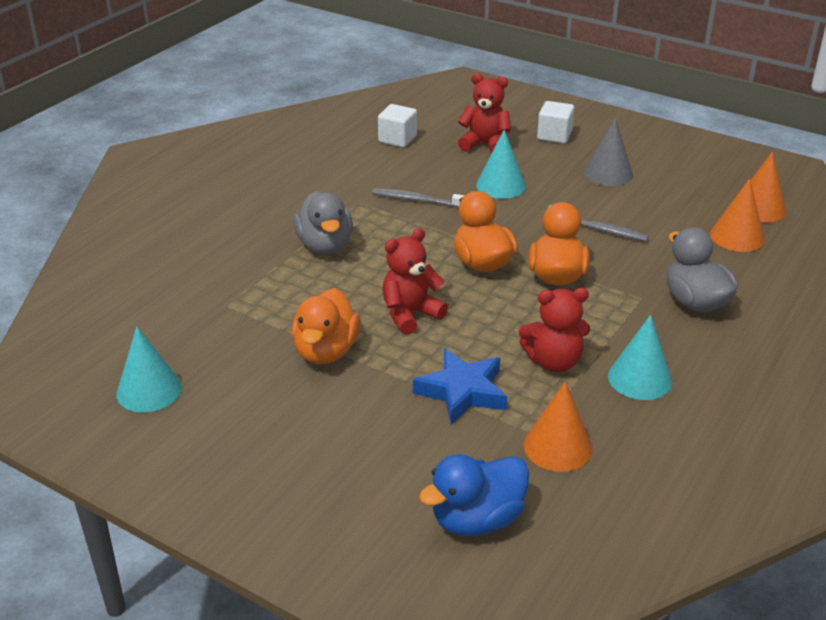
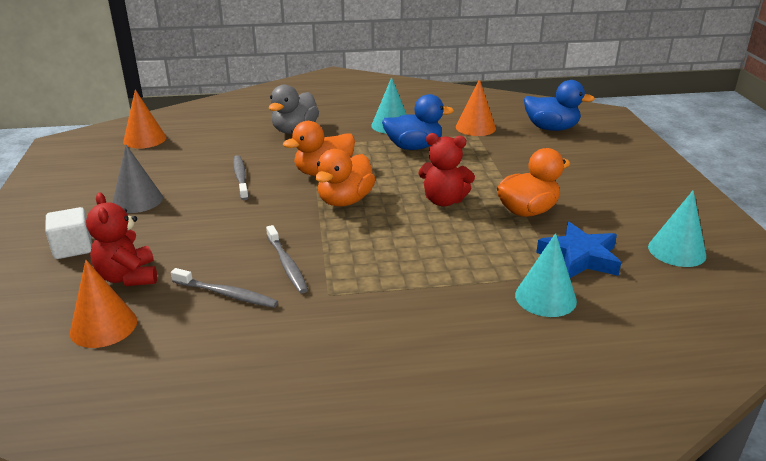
camera: 130 degrees left, 5 degrees down
(325, 245) = (420, 274): grey duck -> none
(397, 139) = (163, 338): white cube -> none
(414, 169) = (226, 294): none -> grey toothbrush
(462, 391) = (481, 160): blue star -> blue star (580, 257)
(501, 185) = (212, 237): turquoise cone -> turquoise cone (545, 297)
(554, 362) = (414, 147): red teddy bear -> blue duck
(737, 237) = (196, 137): orange cone -> orange cone (103, 326)

